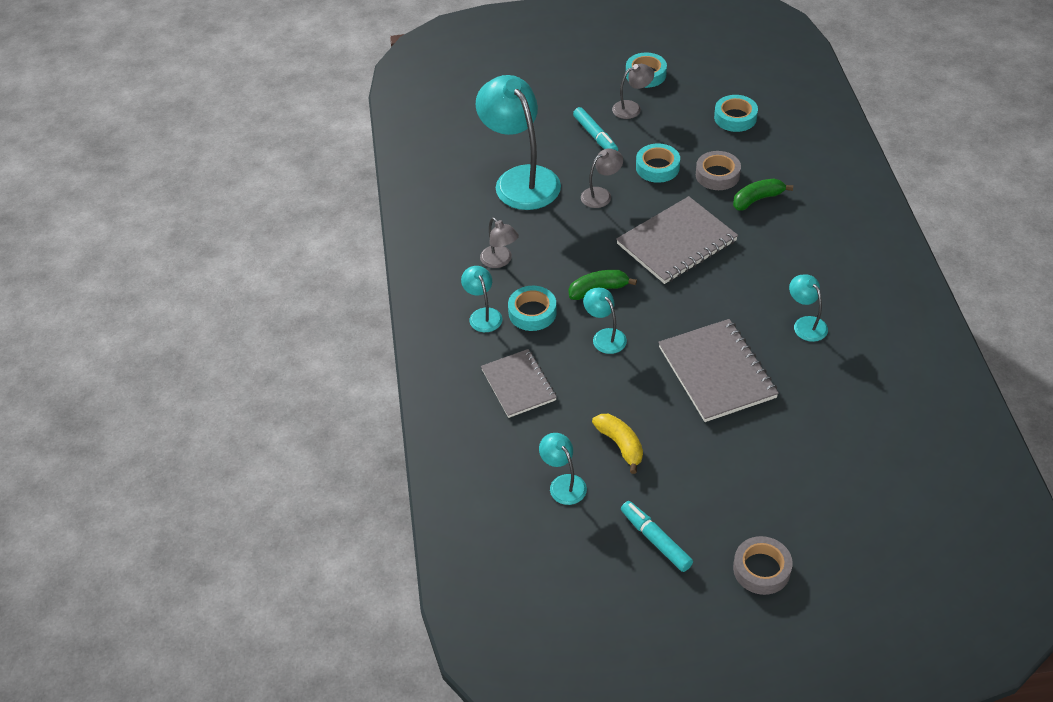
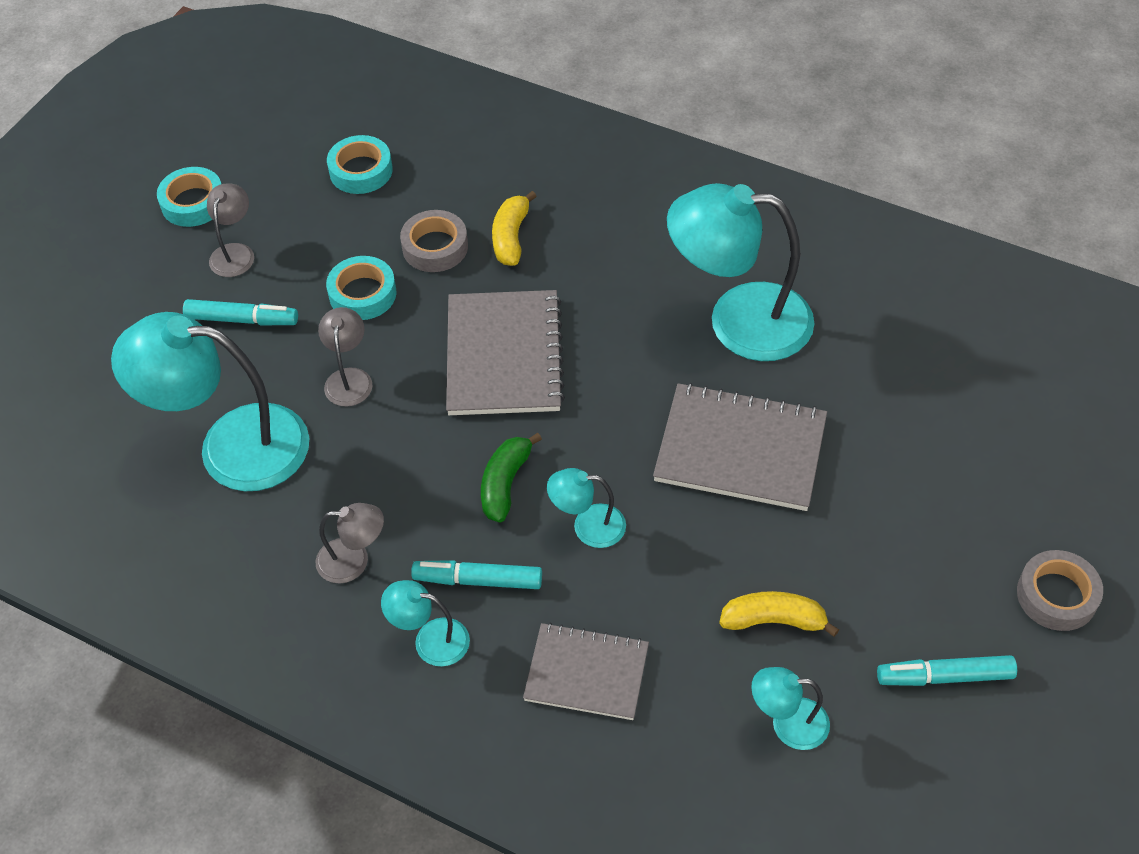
camera: 55 degrees left, 5 degrees up
(532, 312) = (478, 580): turquoise tape -> turquoise marker
(757, 199) = (511, 237): green banana -> yellow banana
(806, 324) = (738, 320): turquoise lamp -> turquoise lamp, size x2.16

